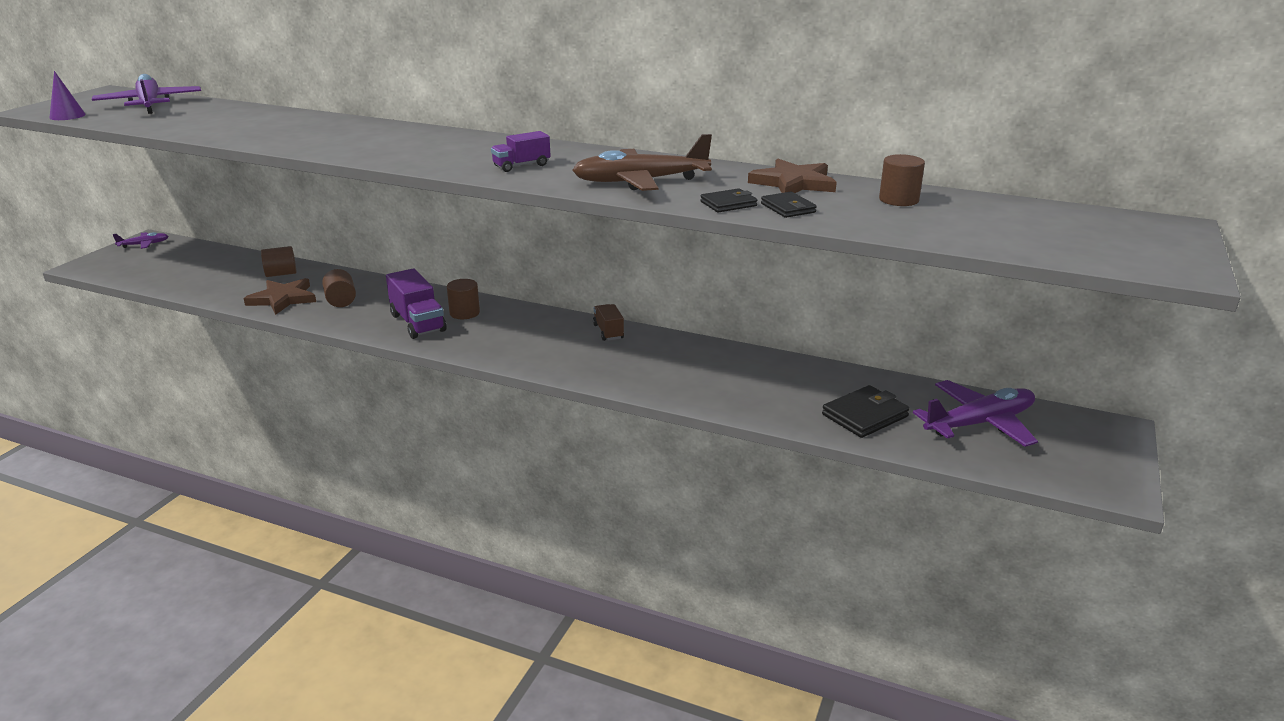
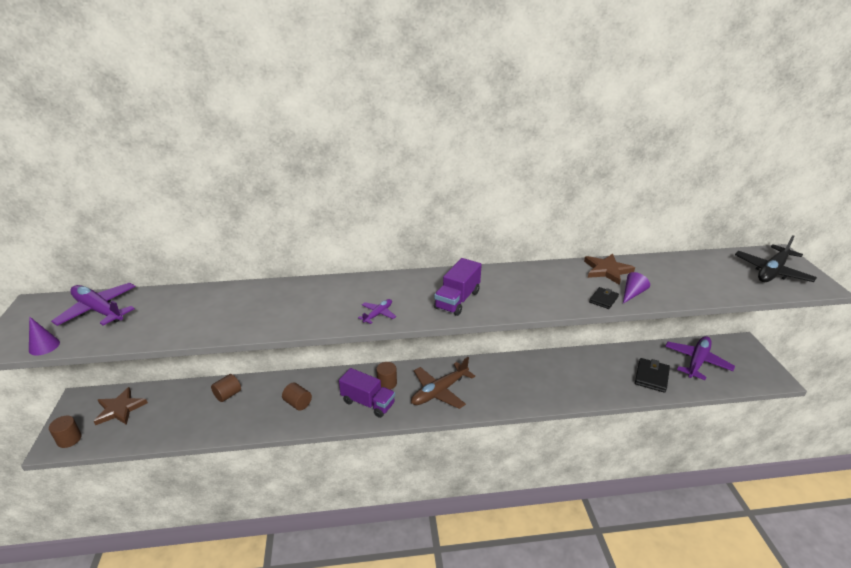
camera: 30 degrees left, 5 degrees up
(144, 244) = (82, 405): purple plane -> purple plane (378, 314)
(283, 299) = (255, 417): brown star -> brown star (120, 409)
(521, 166) = (457, 300): purple truck -> purple truck, size x1.66
(608, 332) = (481, 367): brown truck -> none
(640, 182) = (538, 294): brown plane -> brown plane (439, 391)
(788, 208) = (632, 293): black wallet -> purple cone
(898, 200) = (666, 269): brown cylinder -> brown cylinder (69, 439)
(1108, 238) = (772, 271): none -> black plane

